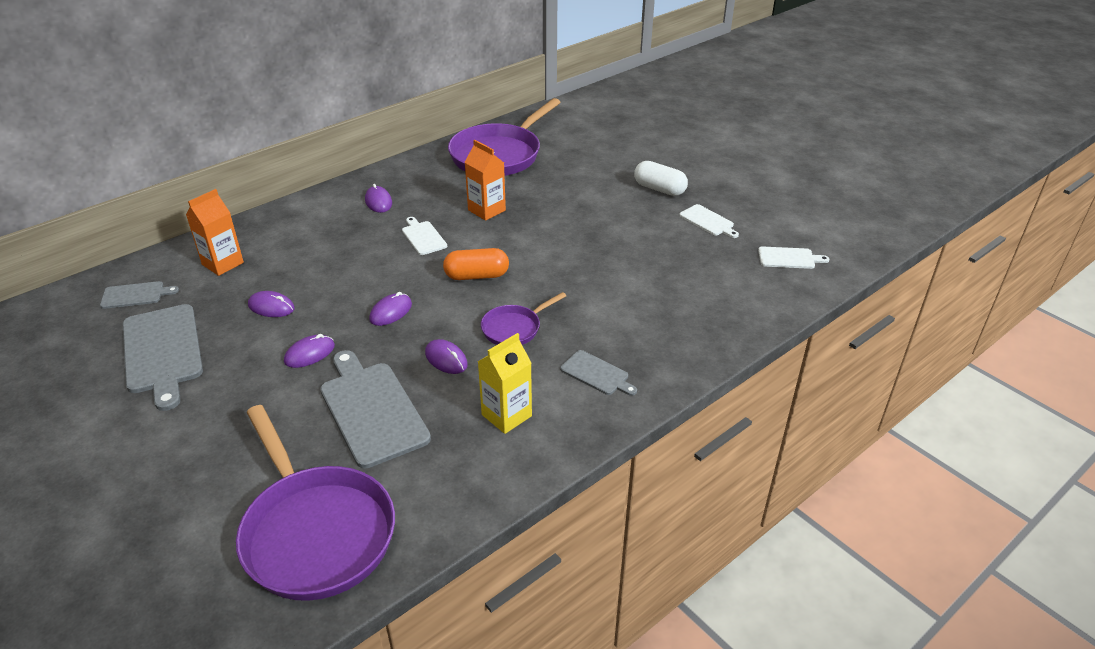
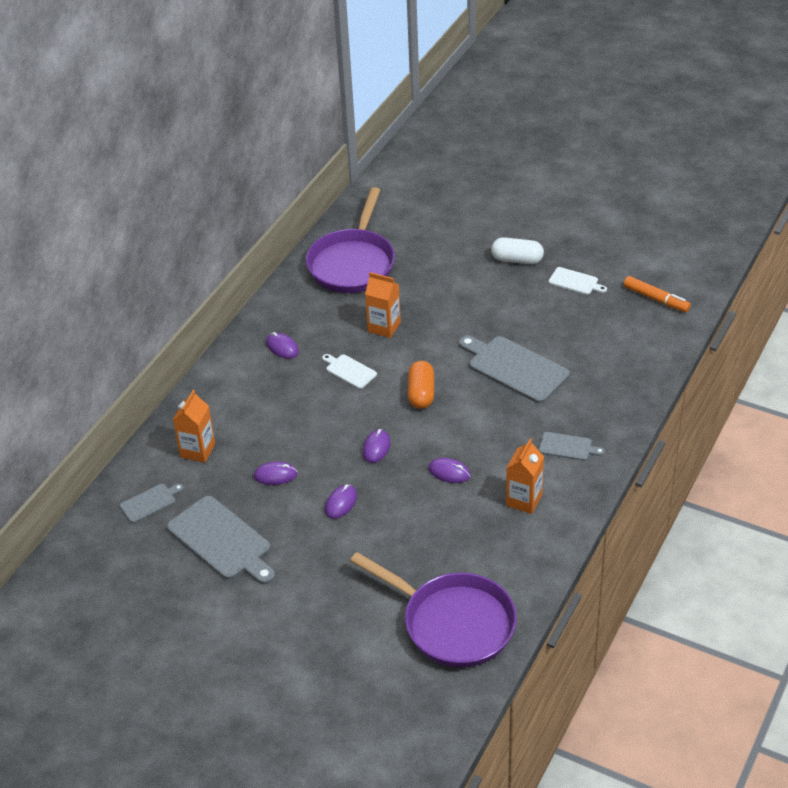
camera: 20 degrees left, 5 degrees up
(372, 410) = (424, 529): grey cutting board -> grey cutting board (515, 368)
(477, 276) = (421, 393): orange capsule -> orange capsule turned 60 degrees counterclockwise
(506, 415) = (524, 500): yellow carton -> orange carton
(514, 328) = (483, 430): purple pan -> none
(789, 258) = (656, 299): white cutting board -> orange marker

